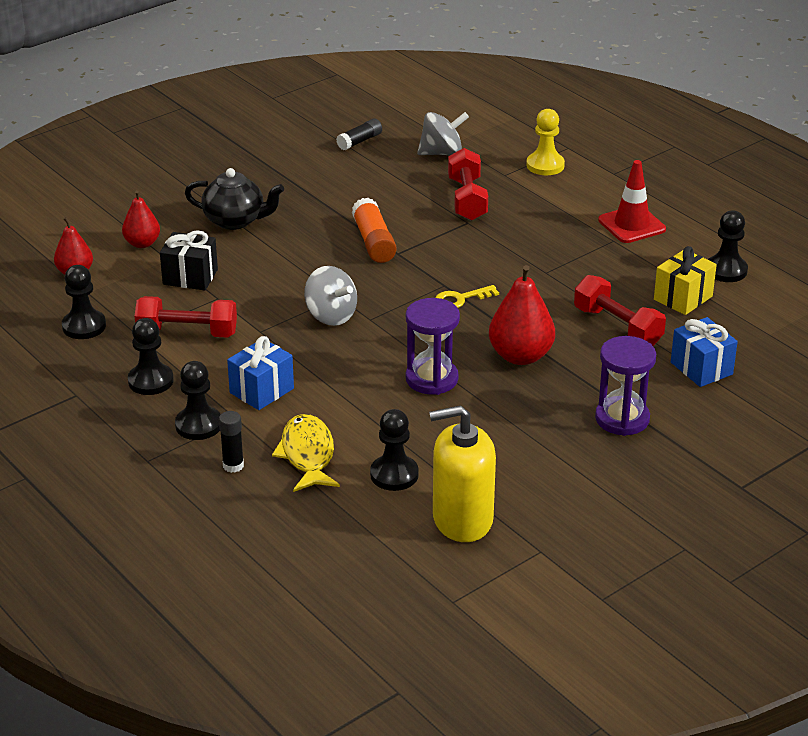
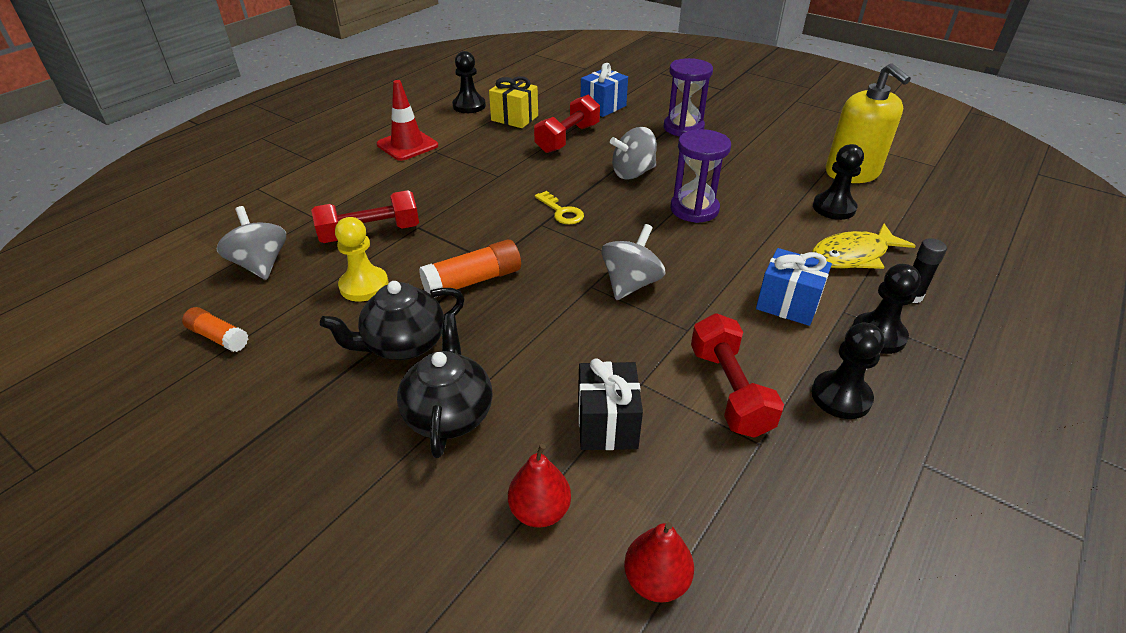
camera: 105 degrees left, 5 degrees up
(84, 326) = (783, 510): black pawn -> none
(312, 208) = (403, 345): none -> black teapot
(360, 141) = (218, 337): black glue stick -> orange glue stick
(520, 356) = (633, 173): red pear -> grey spinning top
(545, 165) = (295, 196): yellow pawn -> yellow pawn (364, 286)

